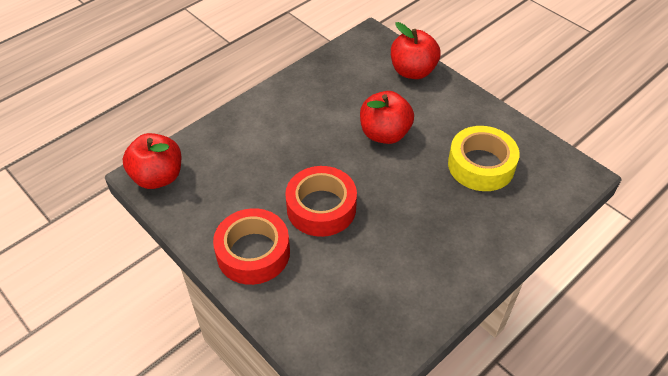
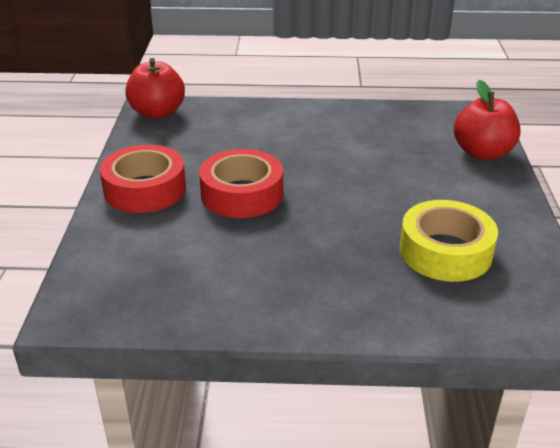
camera: 45 degrees right, 15 degrees down
(384, 134) = (380, 179): red apple -> none

